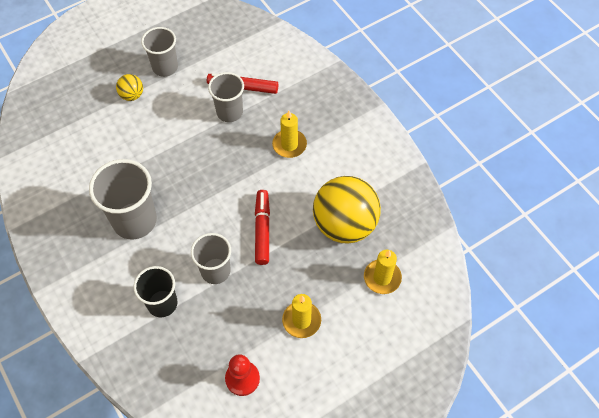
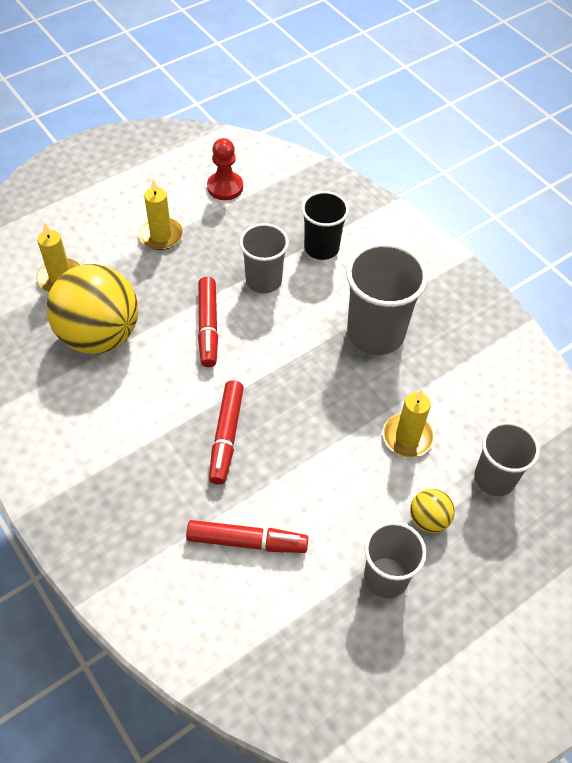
camera: 175 degrees right, 5 degrees down
(229, 112) = (265, 494): grey cup -> grey cup (494, 478)
(252, 148) = (226, 436): none -> red marker
(289, 145) = (170, 442): yellow candle -> yellow candle (407, 437)

